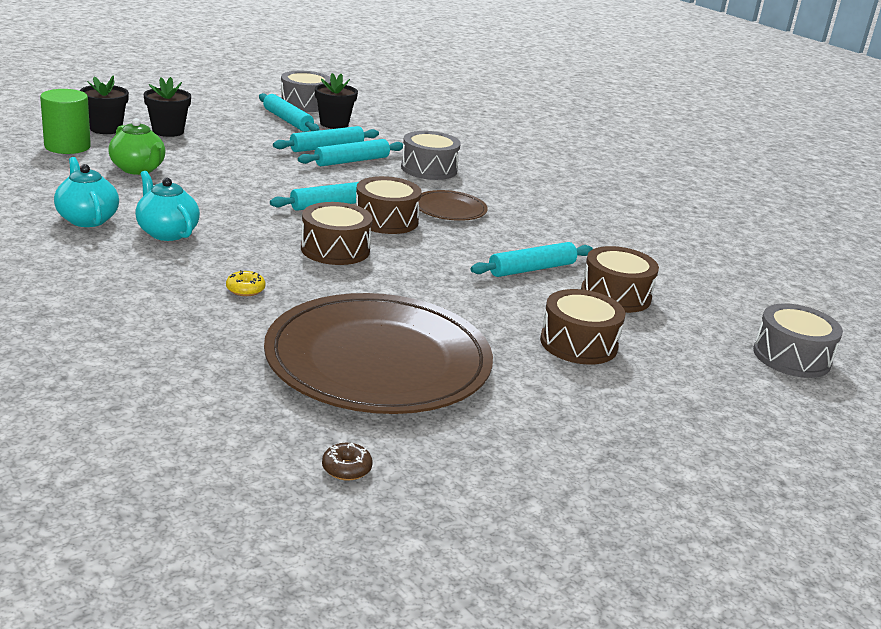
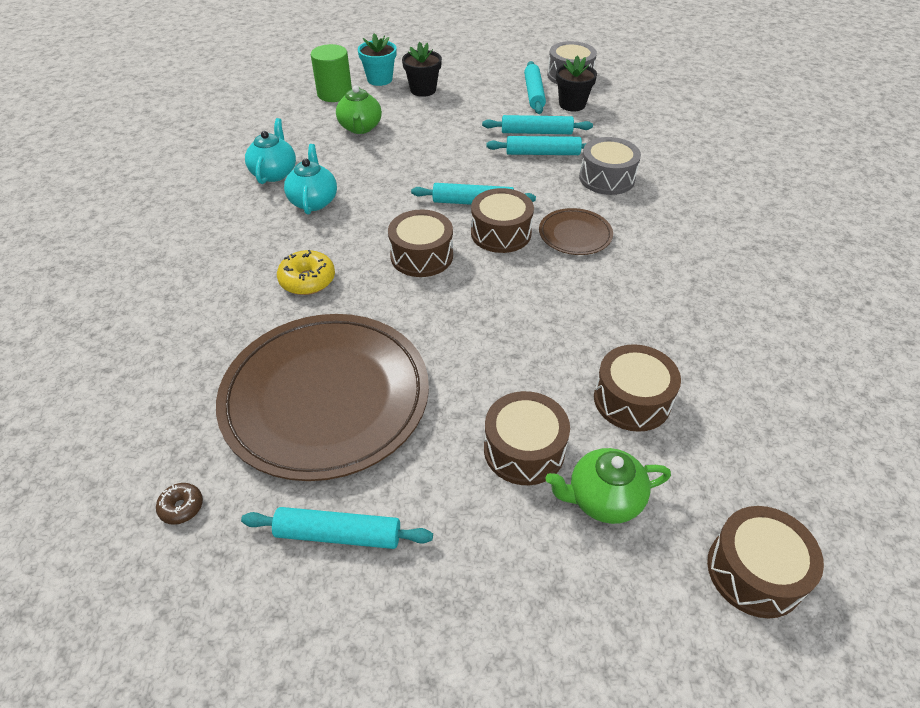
camera: 40 degrees right, 20 degrees up
(106, 129) = (379, 79): black flower pot -> turquoise flower pot
(245, 289) = (307, 280): yellow donut -> yellow donut, size x1.70
(532, 269) = (578, 335): turquoise rolling pin -> turquoise rolling pin (338, 534)
(664, 353) = (603, 499): none -> green teapot
(791, 357) = (754, 571): grey drum -> brown drum

